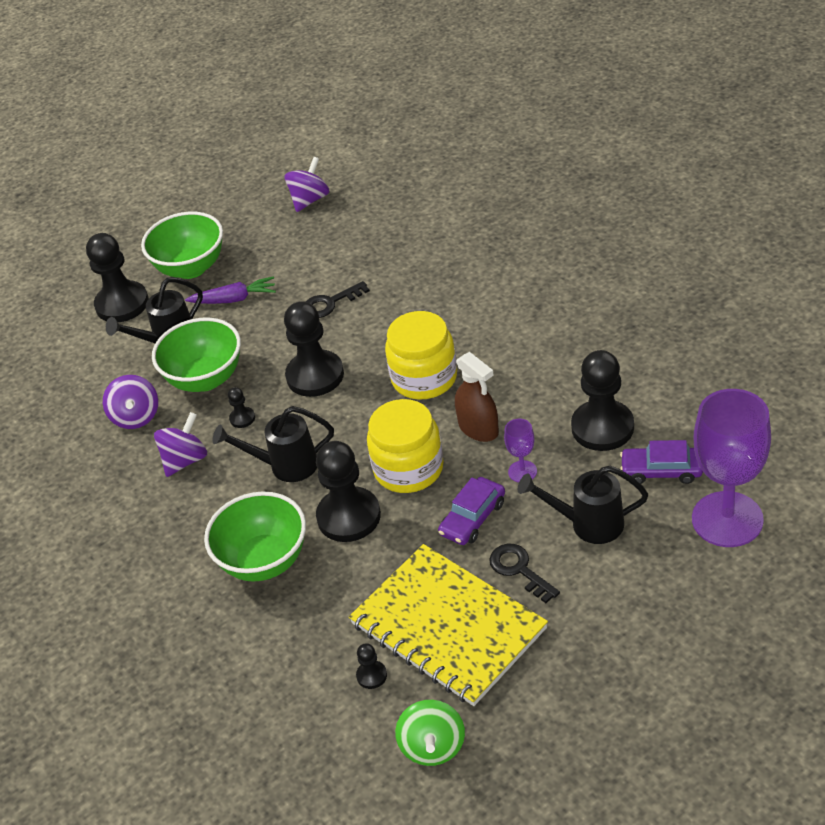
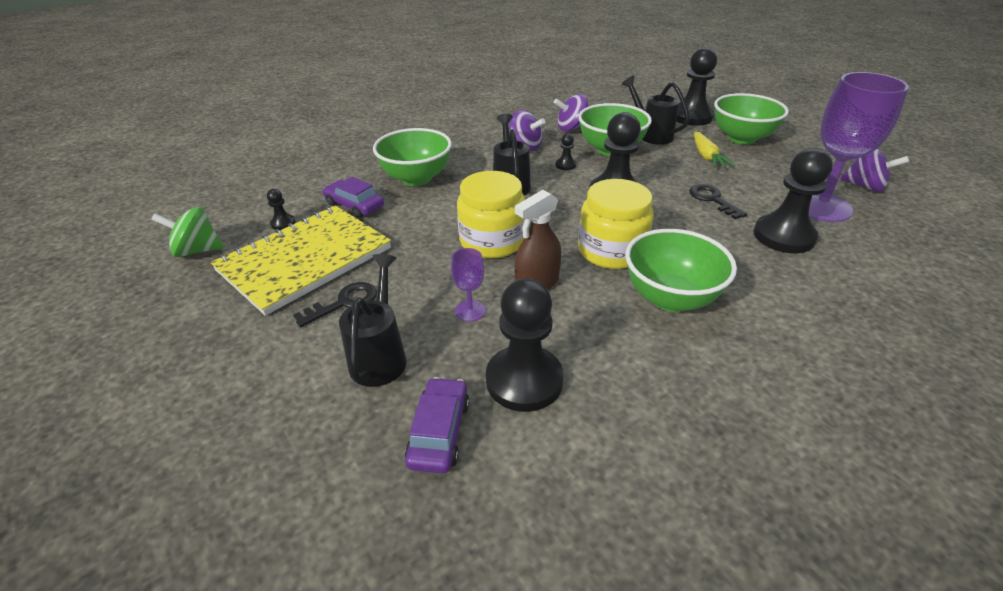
camera: 85 degrees right, 5 degrees down
(234, 299) = (706, 156): purple carrot -> yellow carrot
(349, 516) = (446, 212): black pawn -> black pawn (783, 236)
(472, 518) = (420, 276): purple car -> purple car (354, 205)
(493, 342) = (670, 298): none -> green bowl
(727, 519) = (332, 496): purple goblet -> purple goblet (820, 207)

